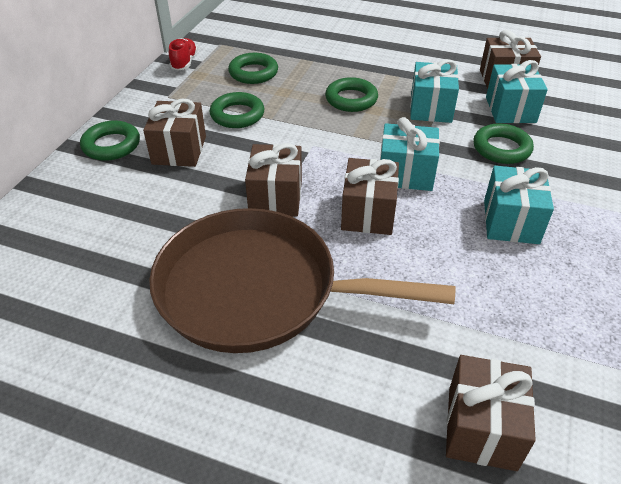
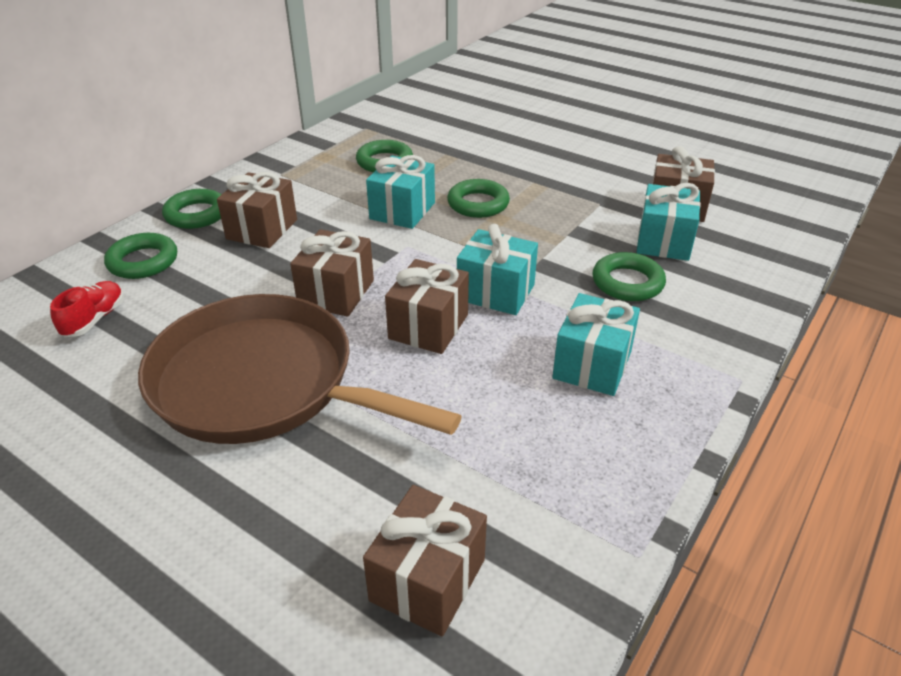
camera: 15 degrees right, 5 degrees down
(184, 62) = (317, 142): red shoe -> red shoe (94, 319)
(237, 115) = (343, 203): green ring -> green ring (143, 261)
(431, 108) = (566, 226): turquoise gift -> turquoise gift (402, 211)

